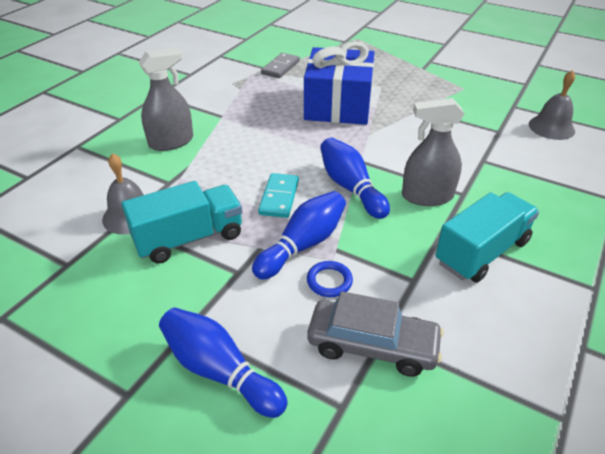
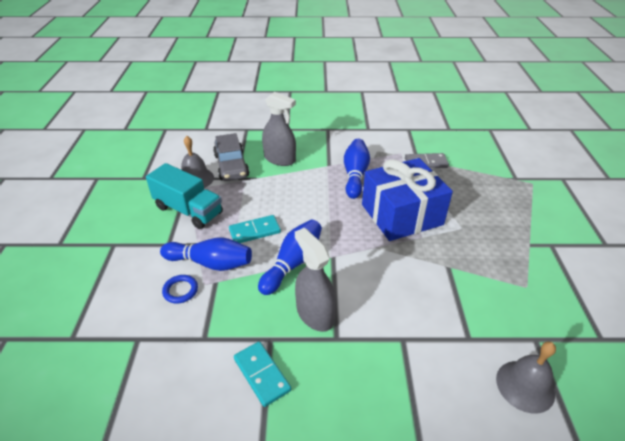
camera: 60 degrees right, 0 degrees up
(219, 371) = (85, 271): blue bowling pin -> blue bowling pin (355, 175)
(372, 345) = (128, 335): grey car -> grey car (231, 166)
(482, 252) = (261, 374): turquoise truck -> turquoise domino

